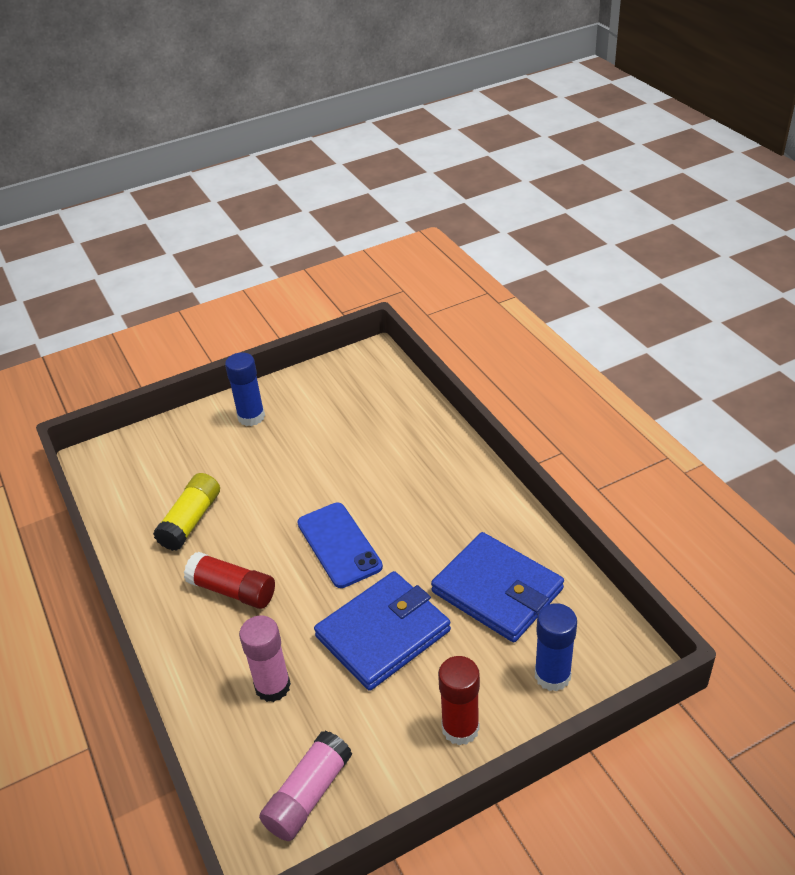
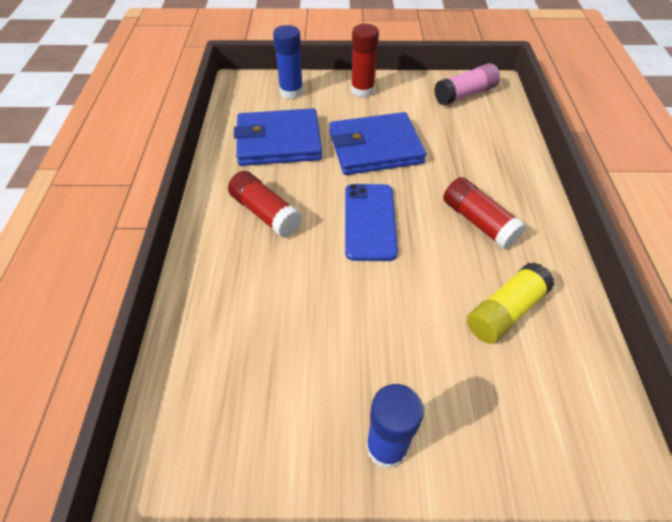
camera: 155 degrees left, 10 degrees up
(272, 686) = (467, 148): pink glue stick -> none
(440, 510) = (265, 213): none -> red glue stick
(497, 590) = (279, 142): blue wallet -> blue wallet turned 75 degrees counterclockwise

